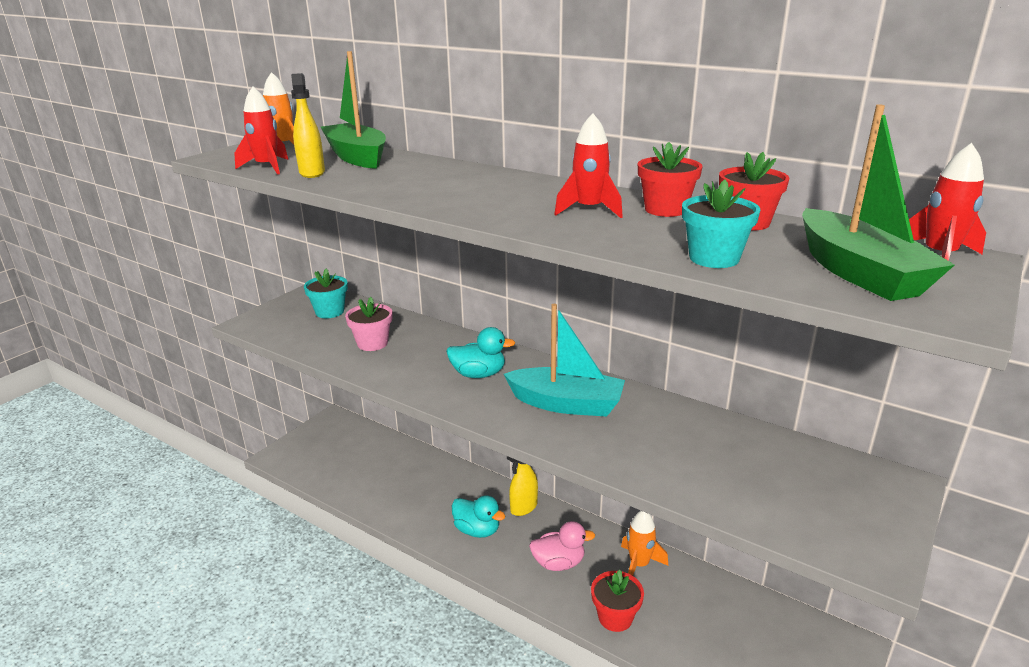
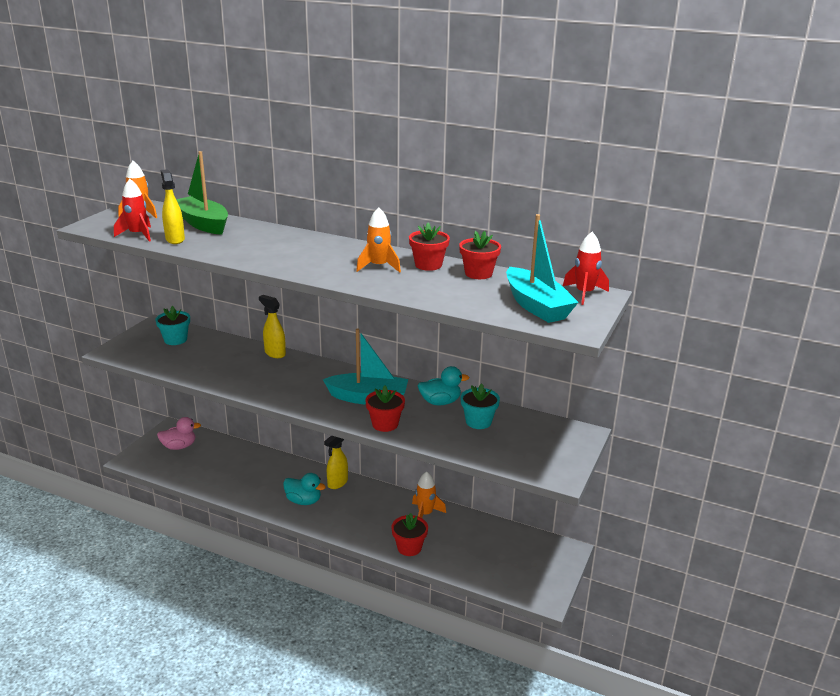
camera: 10 degrees left, 0 degrees up
(372, 343) = (217, 363): pink flower pot -> none
(448, 335) = (274, 353): none -> yellow spray bottle
(478, 374) = (302, 381): turquoise duck -> turquoise duck (440, 402)
(558, 563) = (367, 517): pink duck -> pink duck (179, 446)
(588, 446) = (385, 424): none -> red flower pot
(589, 210) = (379, 266): red rocket -> orange rocket
(714, 258) = (455, 299): turquoise flower pot -> turquoise flower pot (478, 422)
(859, 273) = (536, 306): green boat -> turquoise boat

